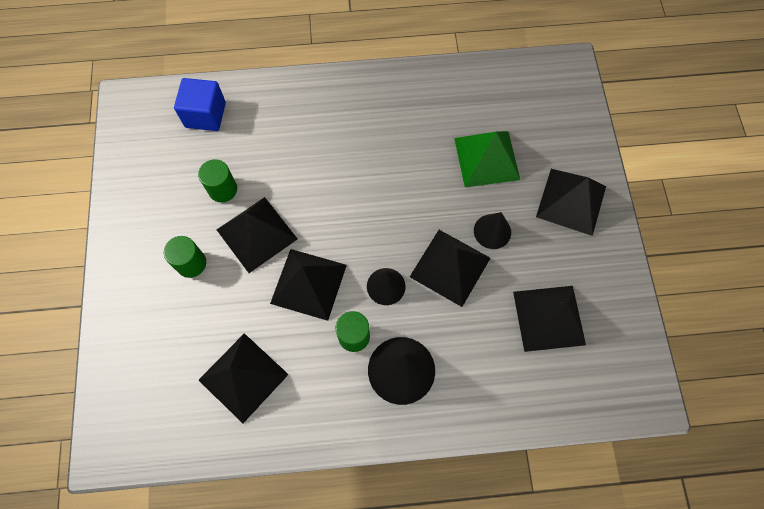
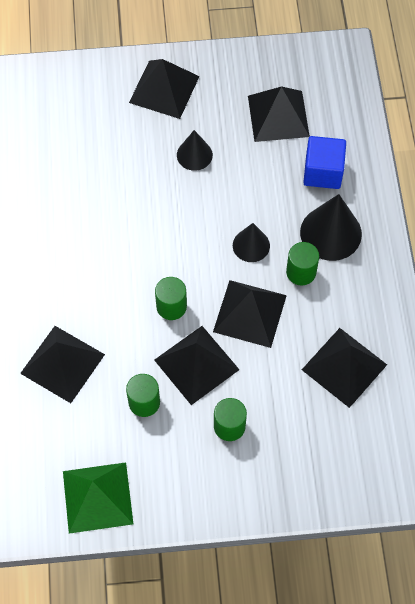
camera: 90 degrees left, 5 degrees down
(205, 115) = (48, 429): blue cube -> blue cube (323, 172)
(319, 211) = (171, 306): none -> green cylinder
(450, 267) = (231, 191): black pyramid -> black pyramid (62, 363)
(486, 158) = (115, 155): green pyramid -> green pyramid (97, 497)

